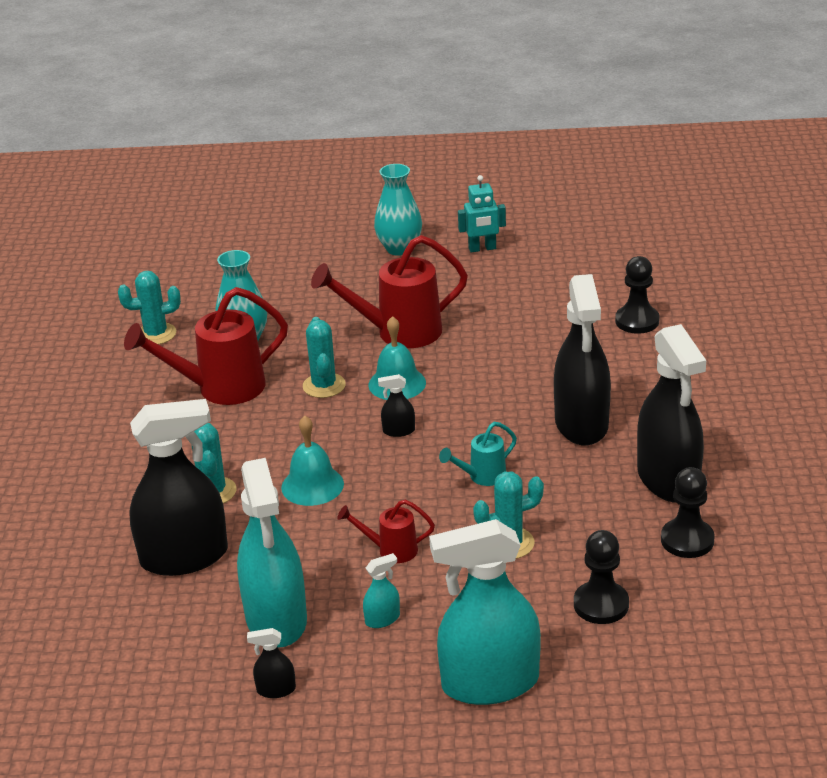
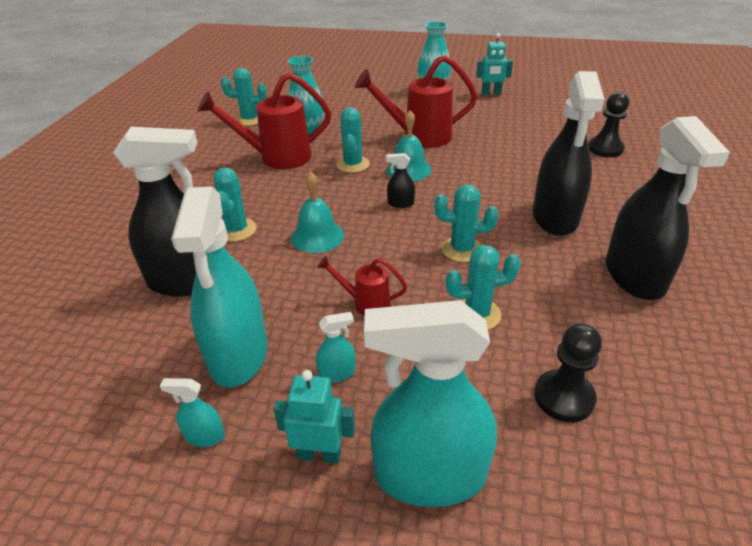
camera: 10 degrees right, 5 degrees up
(276, 690) = (204, 436): black spray bottle -> turquoise spray bottle
(388, 685) = (319, 454): none -> turquoise robot
(482, 477) = (462, 249): turquoise watering can -> turquoise cactus
(687, 540) = (656, 339): black pawn -> none

